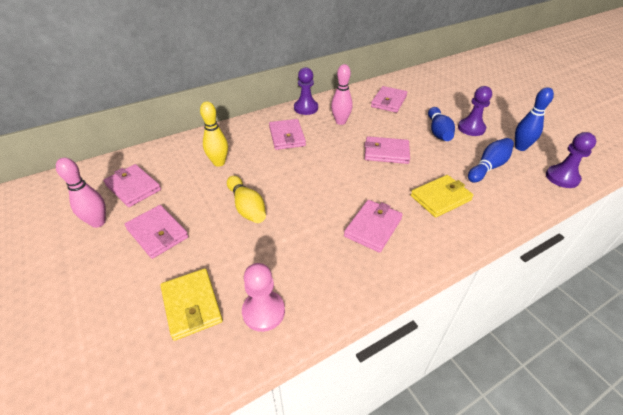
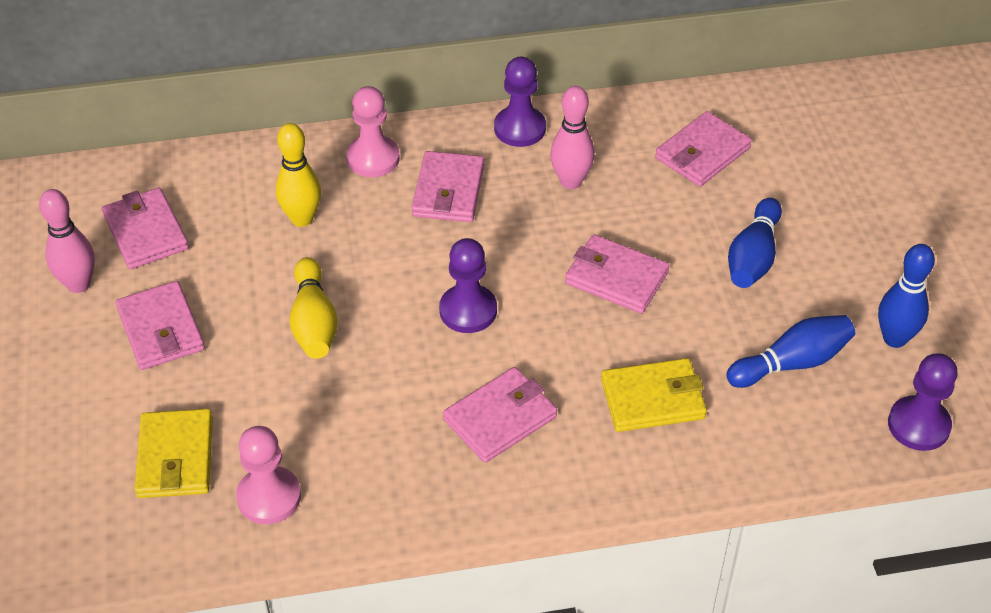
camera: 20 degrees right, 5 degrees up
(243, 132) = (373, 158): none -> pink pawn
(471, 128) = (828, 267): purple pawn -> purple pawn (468, 310)

